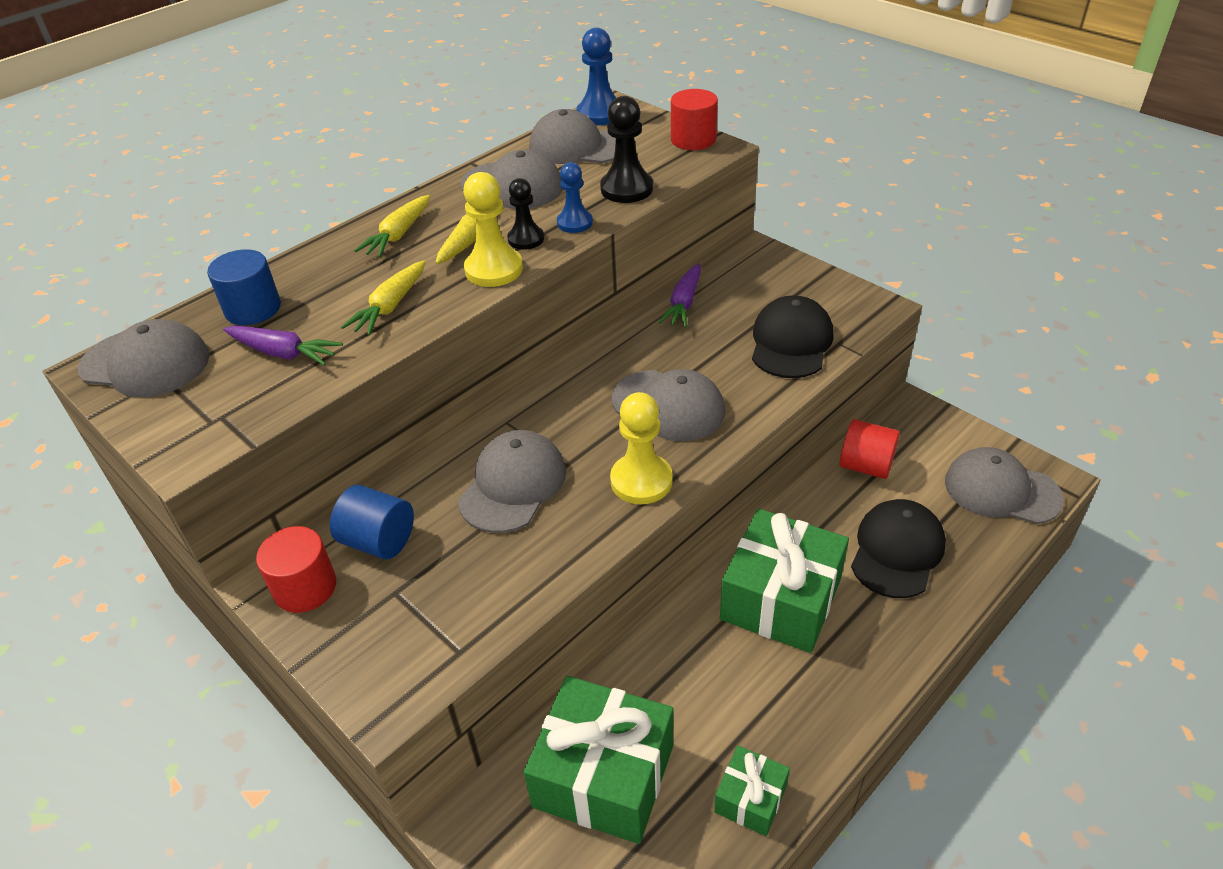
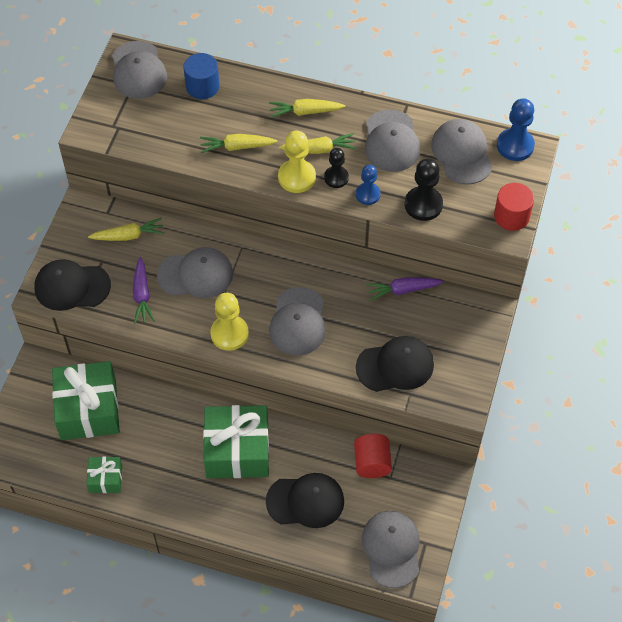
camera: 60 degrees right, 15 degrees up
(284, 353) = (175, 123): purple carrot -> purple carrot (142, 295)
(305, 587) = (86, 222): red cylinder -> none
(379, 541) = (129, 236): blue cylinder -> yellow carrot
(411, 652) = (72, 286): none -> black cap

